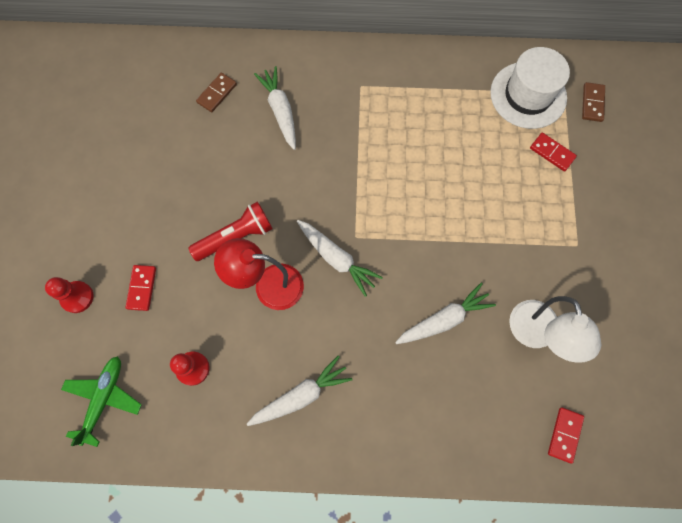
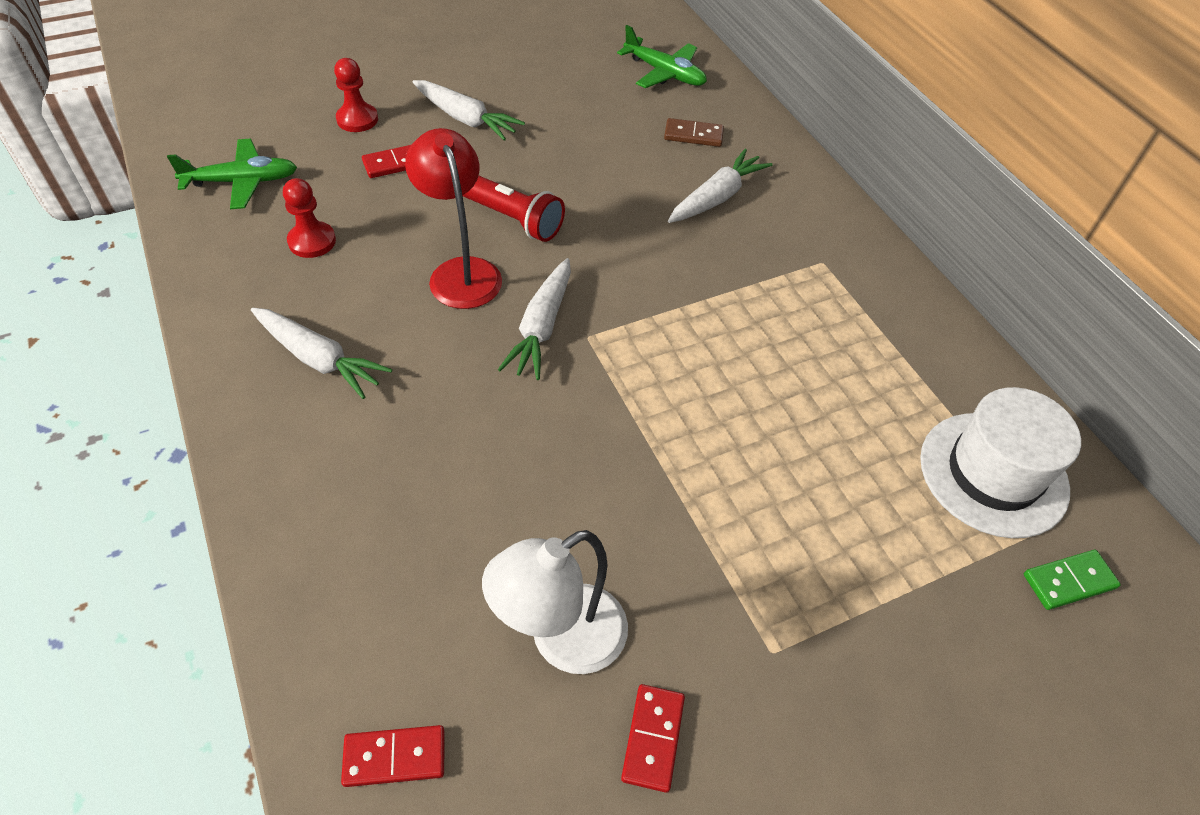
camera: 60 degrees right, 20 degrees down
(144, 77) = (664, 73): none -> green plane
(444, 319) = (518, 491): white carrot -> white carrot (466, 119)
(552, 153) = (917, 547): red domino -> red domino (652, 738)
(592, 103) = (1069, 581): brown domino -> green domino

